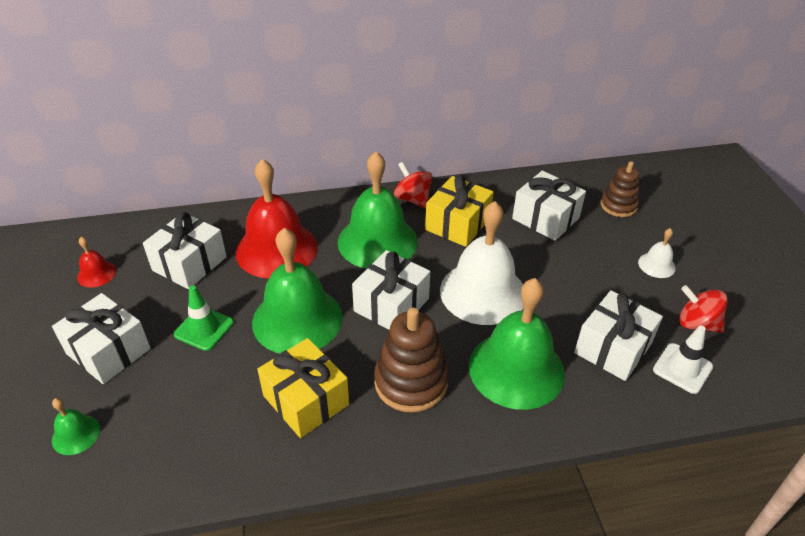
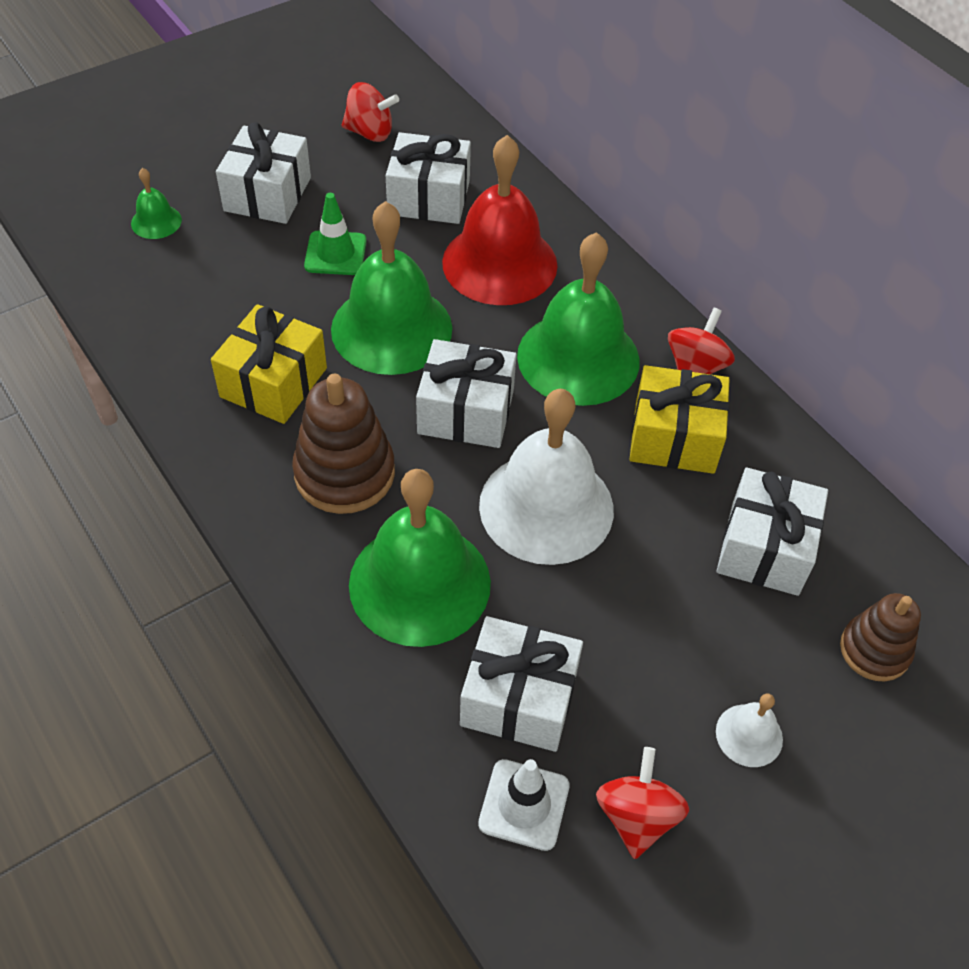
camera: 65 degrees right, 10 degrees up
(96, 274) = (370, 133): red bell -> red spinning top

